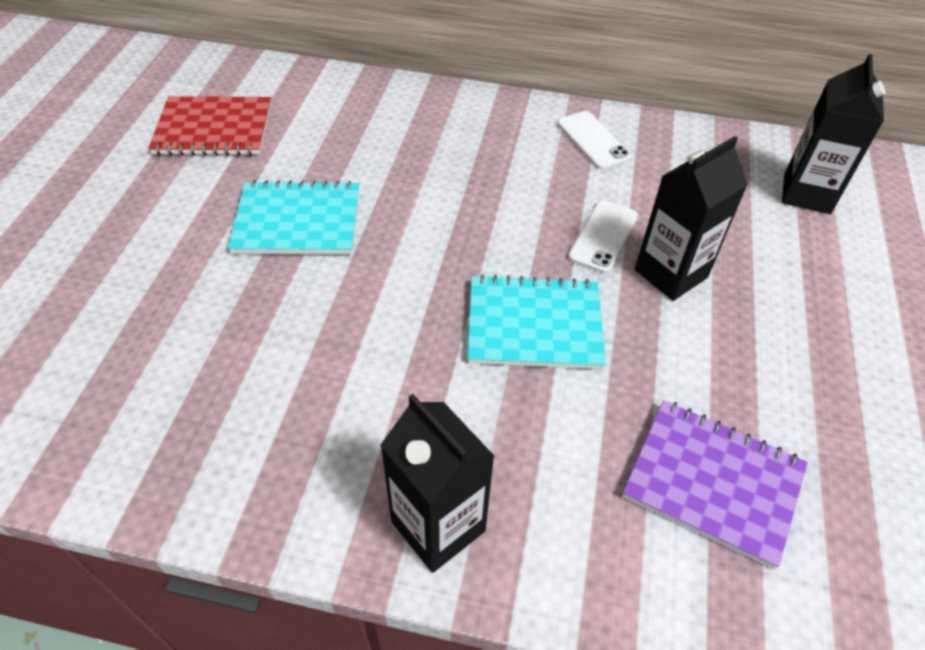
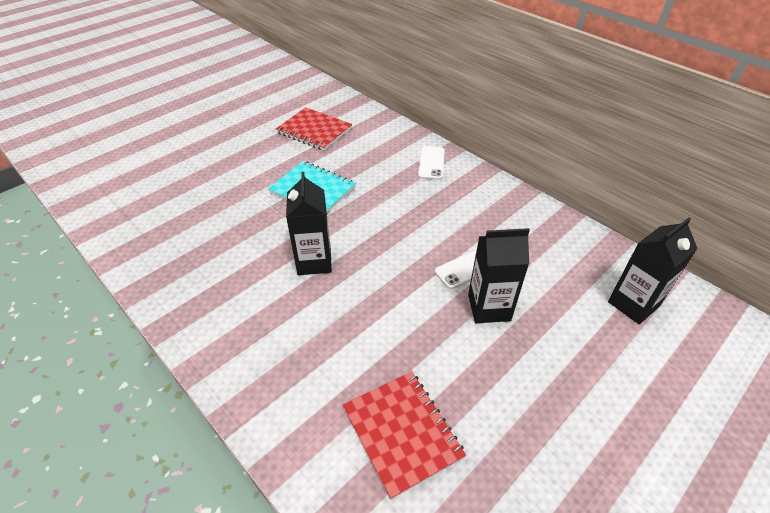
camera: 35 degrees right, 5 degrees down
(438, 526) = (243, 366): black carton -> black carton (314, 261)
(534, 325) = (382, 296): turquoise notebook -> none
(593, 140) = (512, 213): white phone -> white phone (431, 163)
(713, 482) = (402, 432): purple notebook -> red notebook

